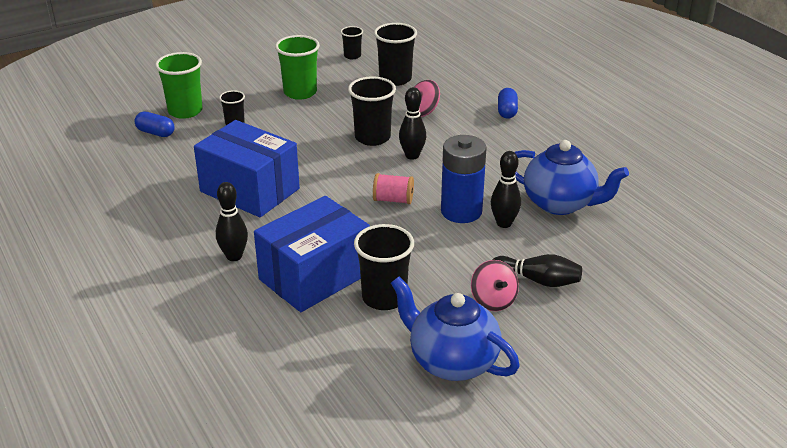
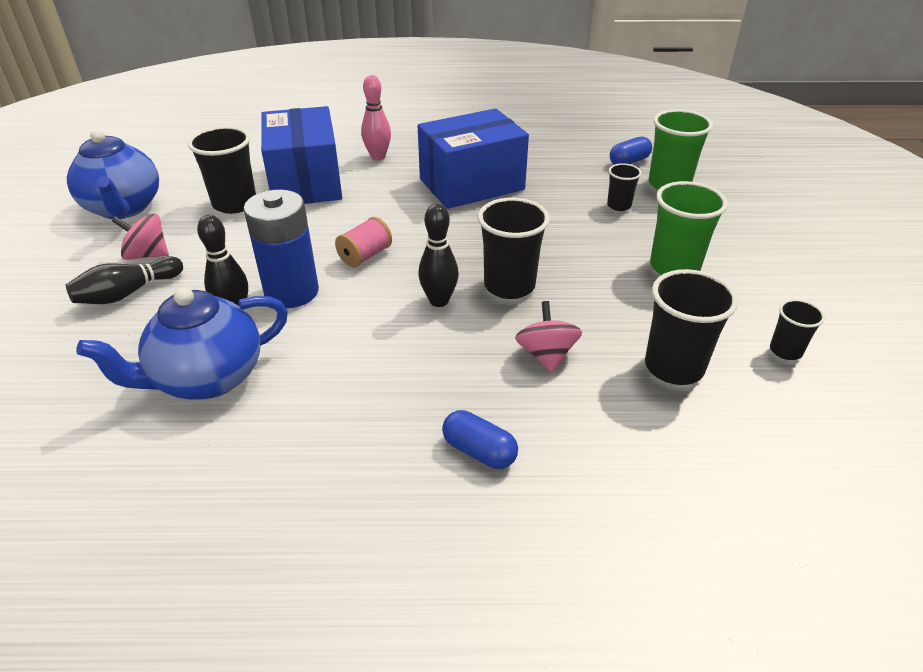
camera: 120 degrees right, 5 degrees up
(234, 256) = (378, 157): black bowling pin -> pink bowling pin
(451, 362) = (124, 208): blue teapot -> blue teapot turned 90 degrees clockwise

